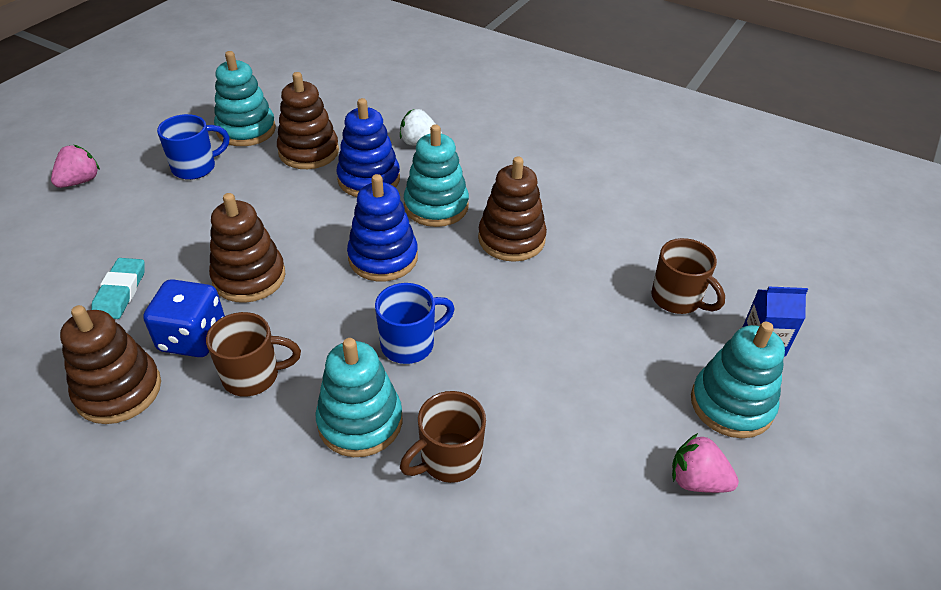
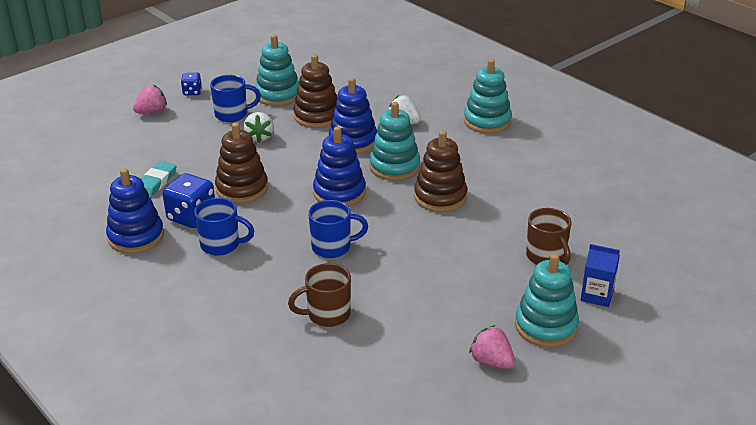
camera: 20 degrees right, 10 degrees down
(118, 390) = (136, 237): brown stacking toy -> blue stacking toy
(128, 143) = (192, 92): none -> blue dice
(244, 194) = (259, 137): none -> white strawberry
(253, 376) = (221, 245): brown mug -> blue mug
(360, 421) = (279, 283): turquoise stacking toy -> turquoise stacking toy (487, 121)

